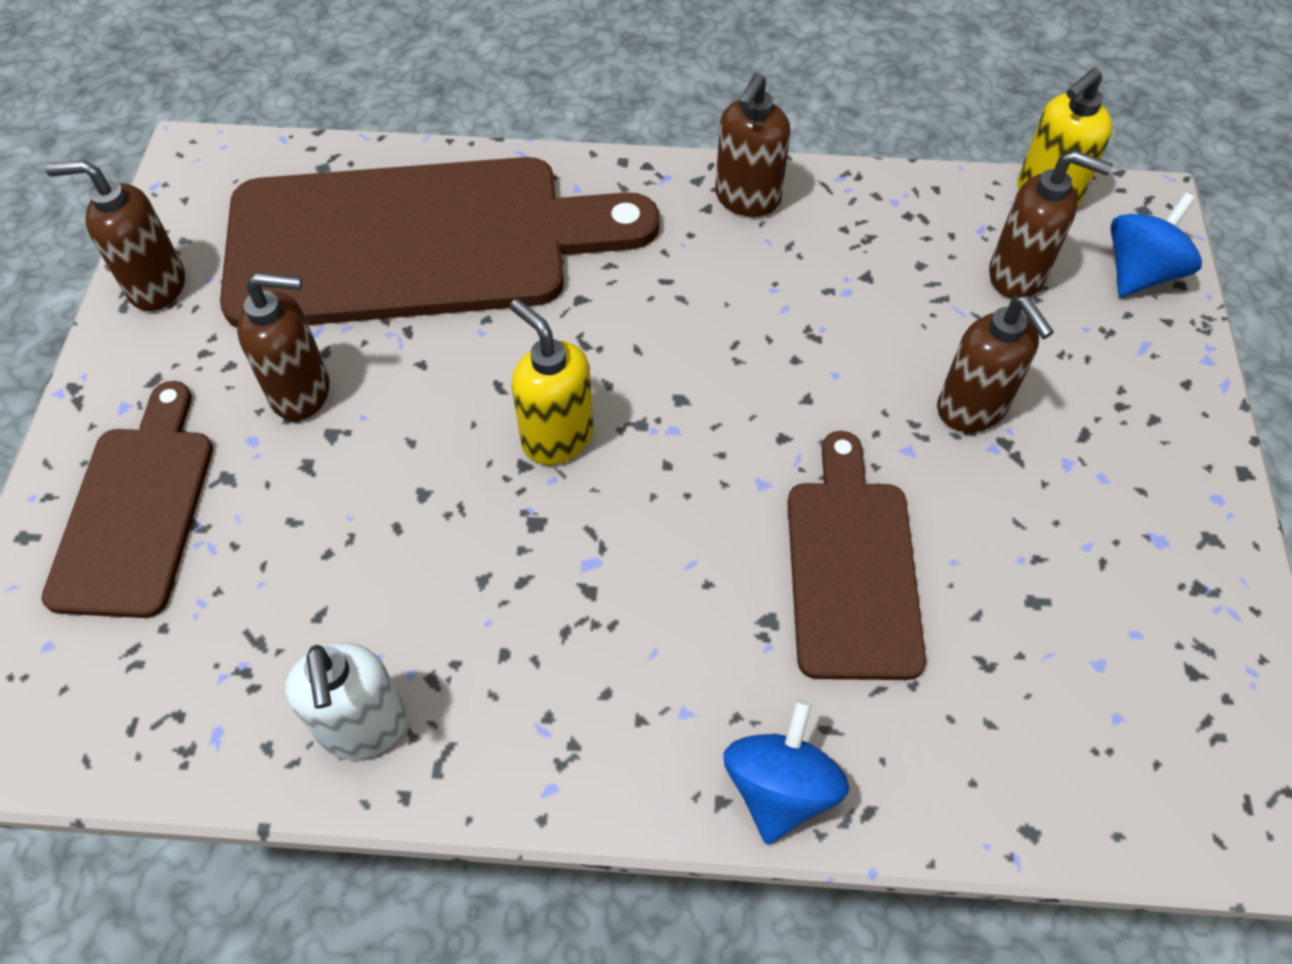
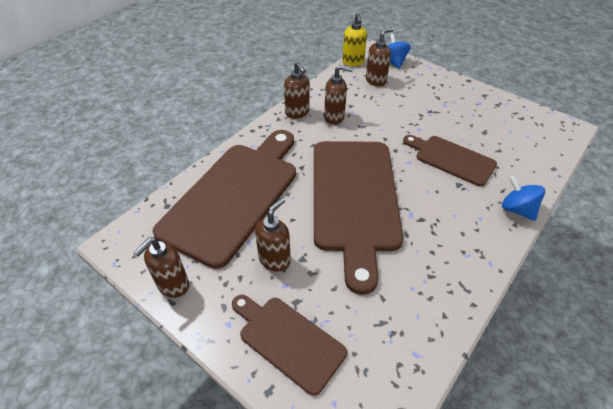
camera: 55 degrees left, 10 degrees down
(364, 728) = (439, 304): white soap dispenser -> none
(557, 437) = (354, 199): yellow soap dispenser -> brown cutting board
(972, 409) = (414, 111): brown soap dispenser -> brown soap dispenser (334, 117)

